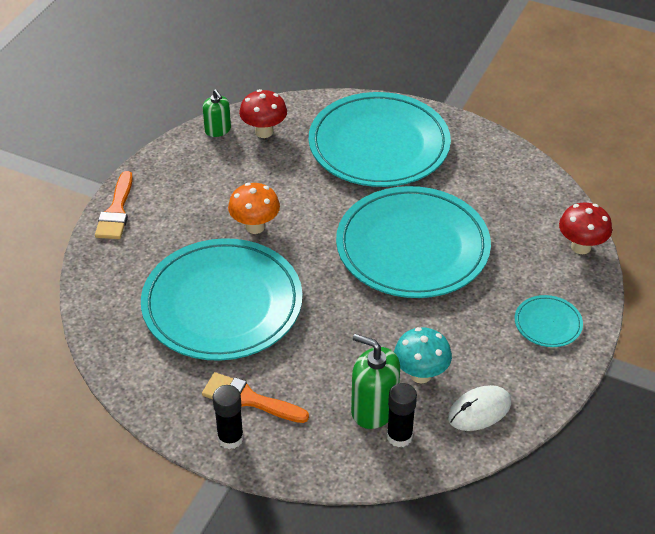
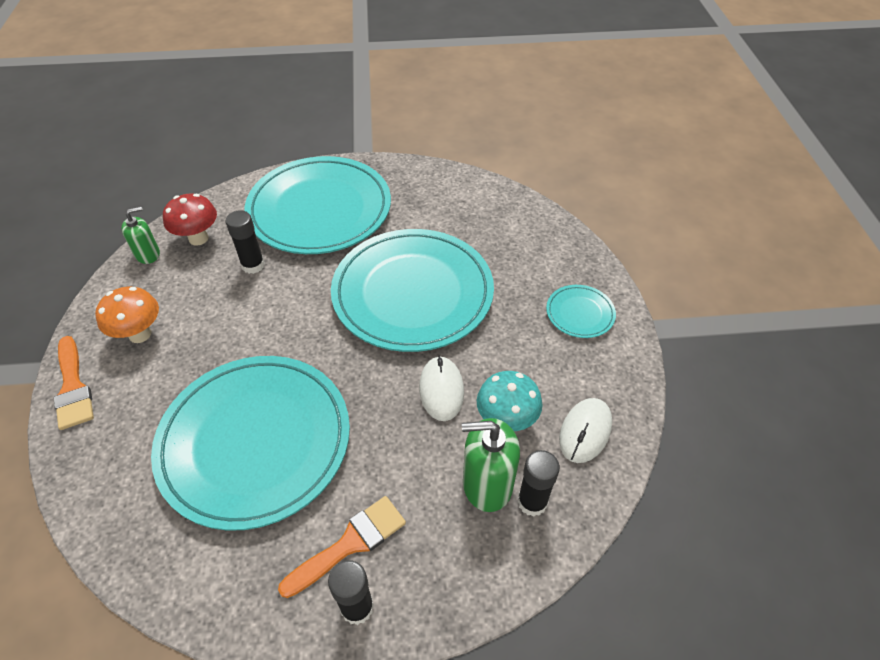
camera: 30 degrees left, 5 degrees up
(218, 130) = (148, 254): green soap dispenser -> green soap dispenser turned 60 degrees counterclockwise
(249, 399) = (350, 544): orange brush -> orange brush turned 150 degrees clockwise
(255, 227) = (243, 338): orange mushroom -> orange mushroom (140, 334)
(295, 171) = (253, 265): none -> black glue stick
(385, 330) = (441, 390): none -> white mouse
(581, 247) = (555, 231): red mushroom -> none

